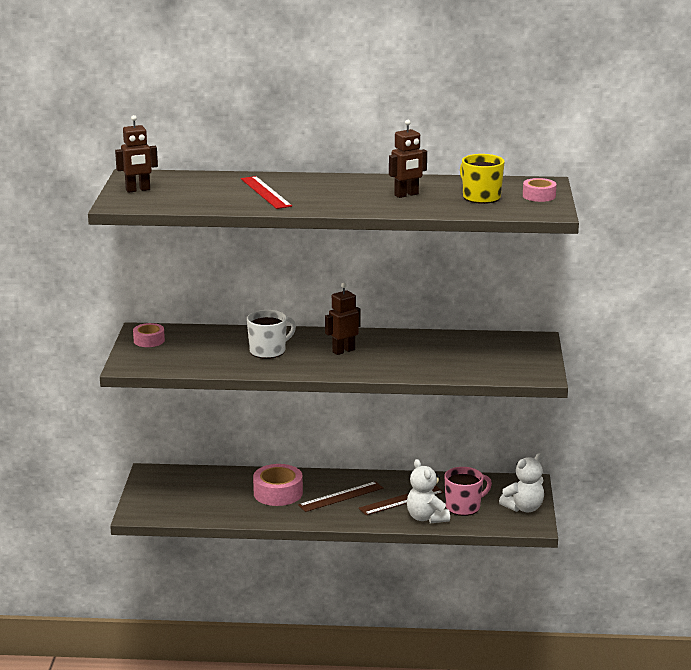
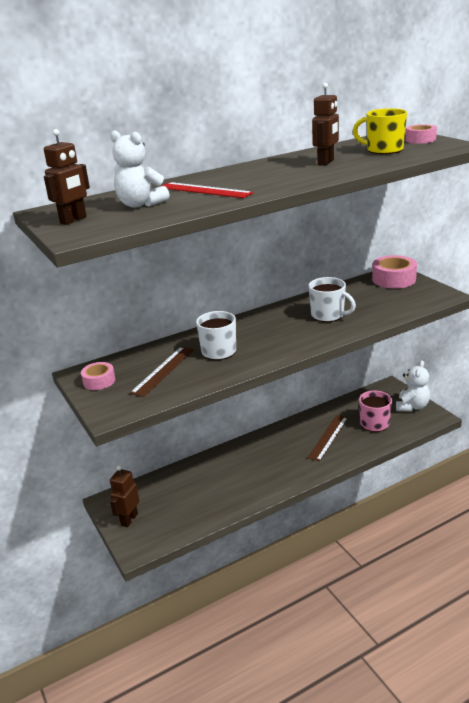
camera: 30 degrees left, 5 degrees up
(278, 493) = (233, 472): pink tape -> pink tape (394, 279)
(341, 496) = (283, 454): brown ruler -> brown ruler (163, 370)
(343, 351) = (278, 329): brown robot -> brown robot (129, 519)
(404, 355) = (328, 315): none -> white mug
(426, 518) = (362, 443): white teddy bear -> white teddy bear (140, 204)

